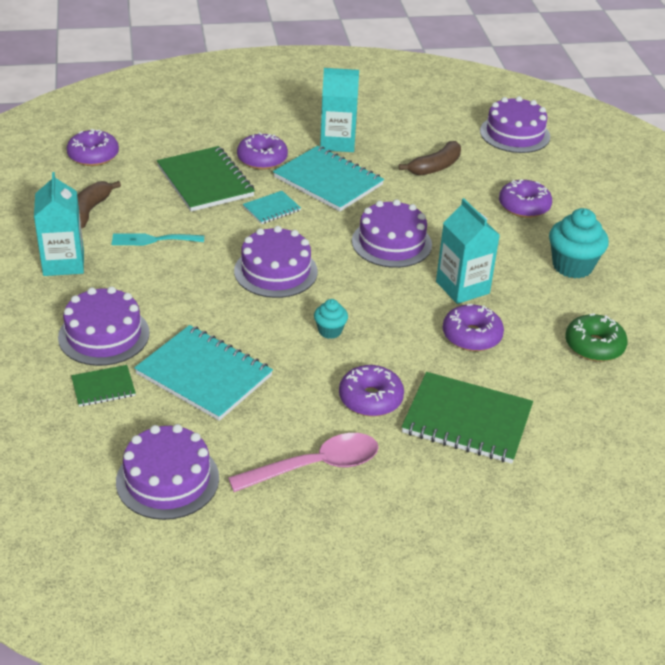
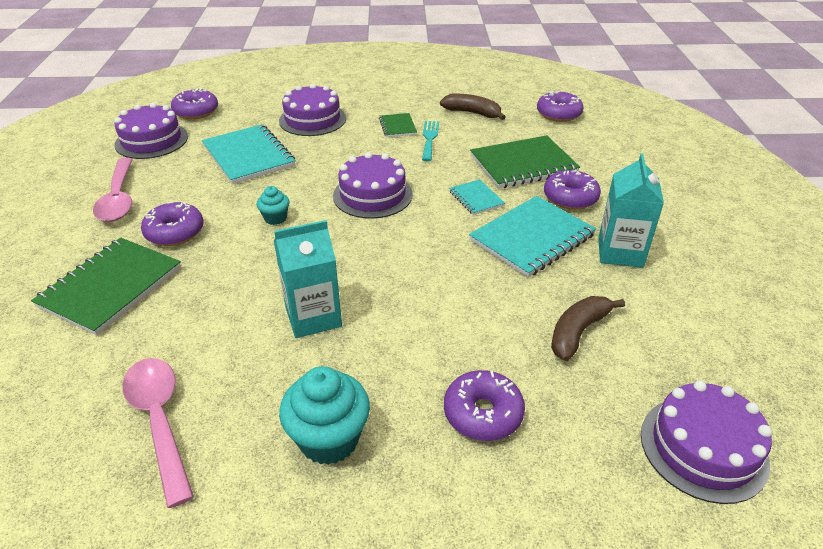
camera: 100 degrees right, 0 degrees up
(63, 263) = (403, 105): turquoise carton -> none
(103, 387) = (256, 119): green notebook -> green notebook (397, 126)
(204, 375) = (249, 156): turquoise notebook -> turquoise notebook turned 75 degrees counterclockwise
(391, 243) = (408, 272): purple cake -> none
(435, 167) = (578, 332): brown banana -> brown banana turned 75 degrees clockwise
(471, 336) = (228, 310): purple donut -> purple donut (196, 111)
(594, 346) = (160, 420): green donut -> pink spoon

